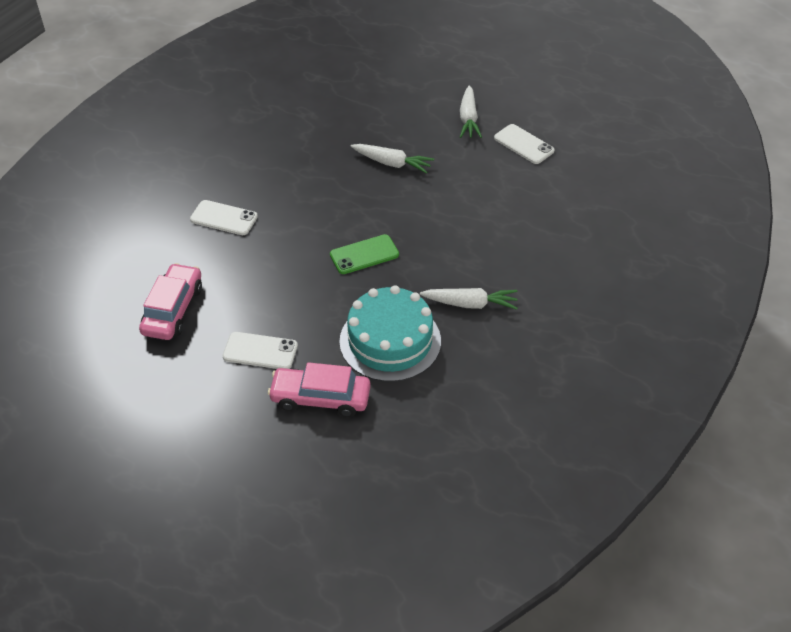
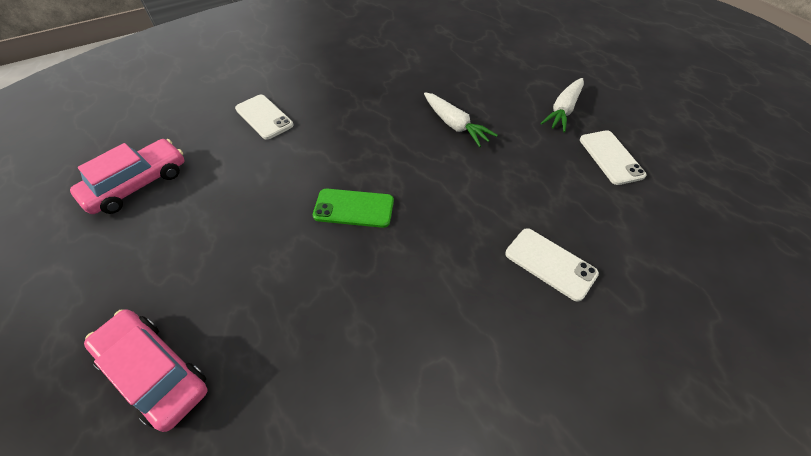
camera: 30 degrees right, 5 degrees up
(260, 351) = (159, 271): white phone -> white phone (550, 263)
(390, 341) = (293, 333): turquoise cake -> none
(470, 304) = (424, 331): white carrot -> none

